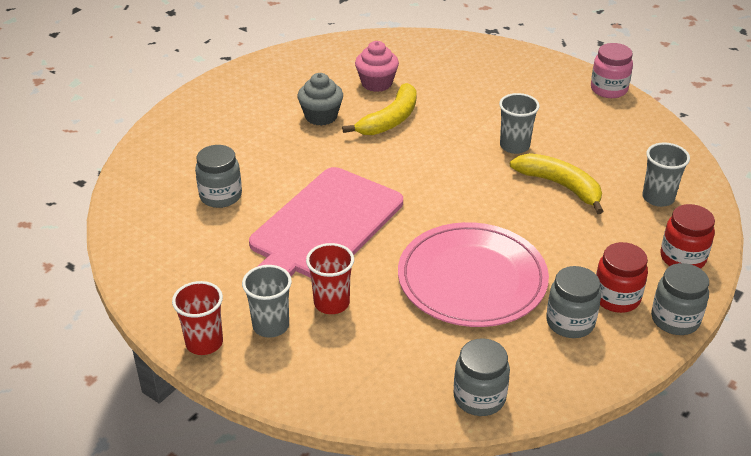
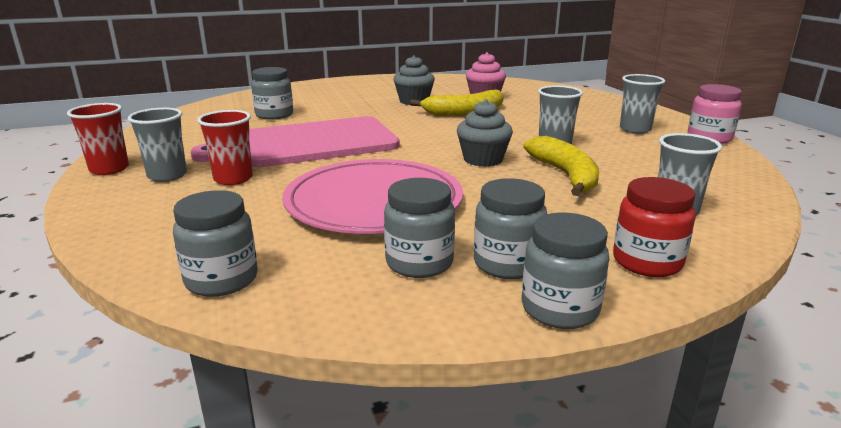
camera: 35 degrees right, 15 degrees down
(485, 190) = (483, 159): none -> grey cupcake
(549, 96) = (635, 129): none -> grey cup
(616, 298) = (507, 264): red jar -> grey jar

